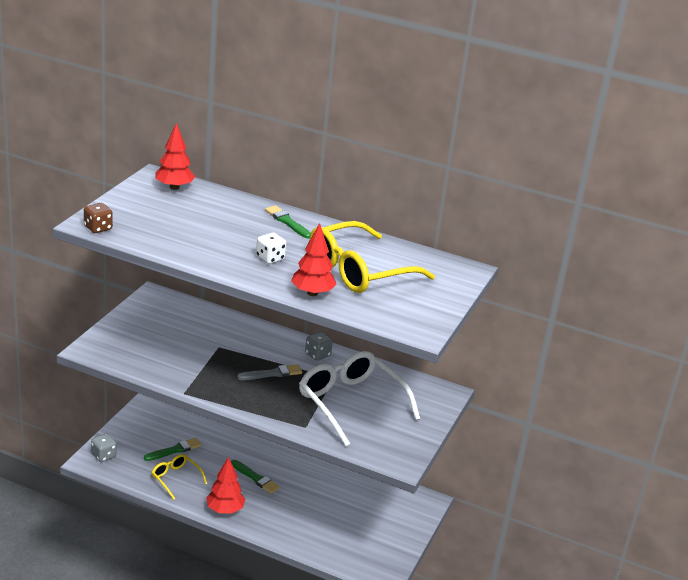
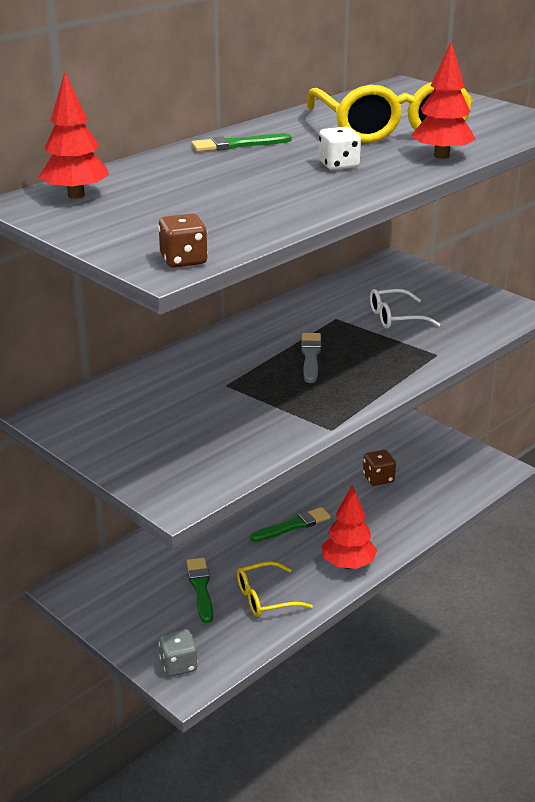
camera: 65 degrees left, 0 degrees up
(317, 355) = (280, 319): grey dice -> none
(332, 511) = (378, 478): none -> brown dice
(350, 403) = (395, 318): white glasses -> white glasses, size x0.49

